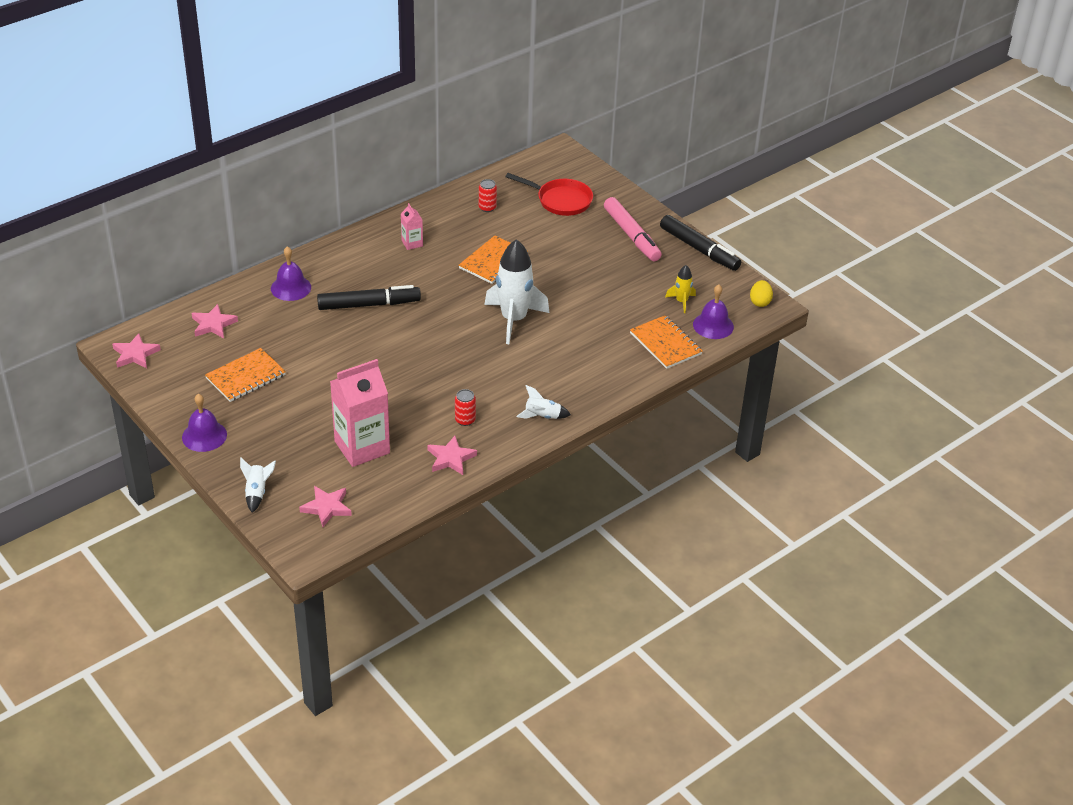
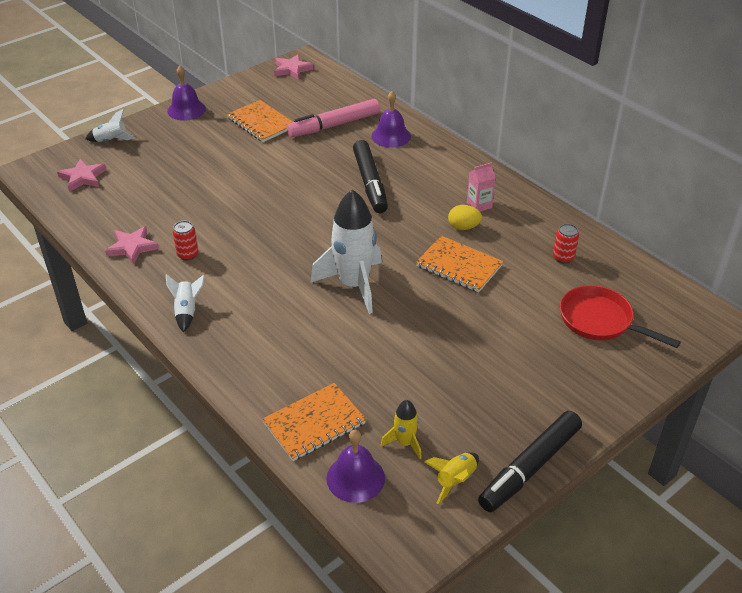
camera: 90 degrees right, 0 degrees up
(213, 324) = (333, 101): pink star -> none
(362, 447) = (158, 192): pink carton -> none
(561, 200) = (600, 321): red pan -> red pan turned 105 degrees clockwise
(631, 235) = (543, 391): pink marker -> pink marker (334, 125)
(712, 281) = (455, 480): none -> yellow rocket
(760, 302) = (415, 540): yellow egg -> yellow egg (463, 227)

